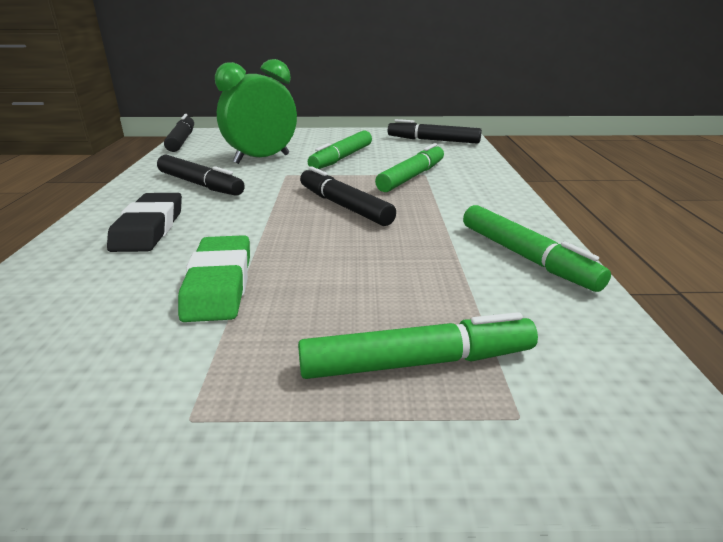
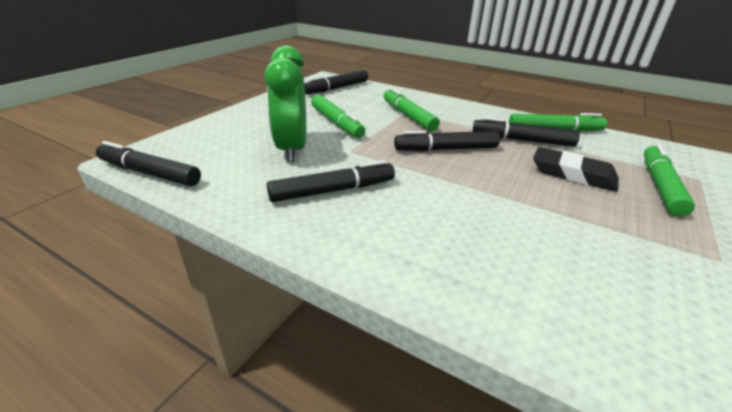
camera: 60 degrees left, 5 degrees up
(149, 228) = (431, 234): black eraser -> black eraser (573, 174)
(219, 284) = (560, 221): green eraser -> none
(440, 240) = (522, 140): none -> black marker

